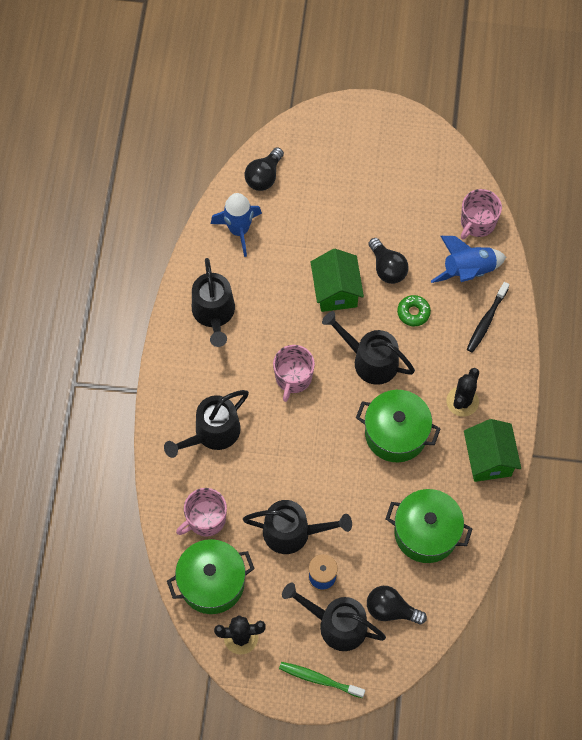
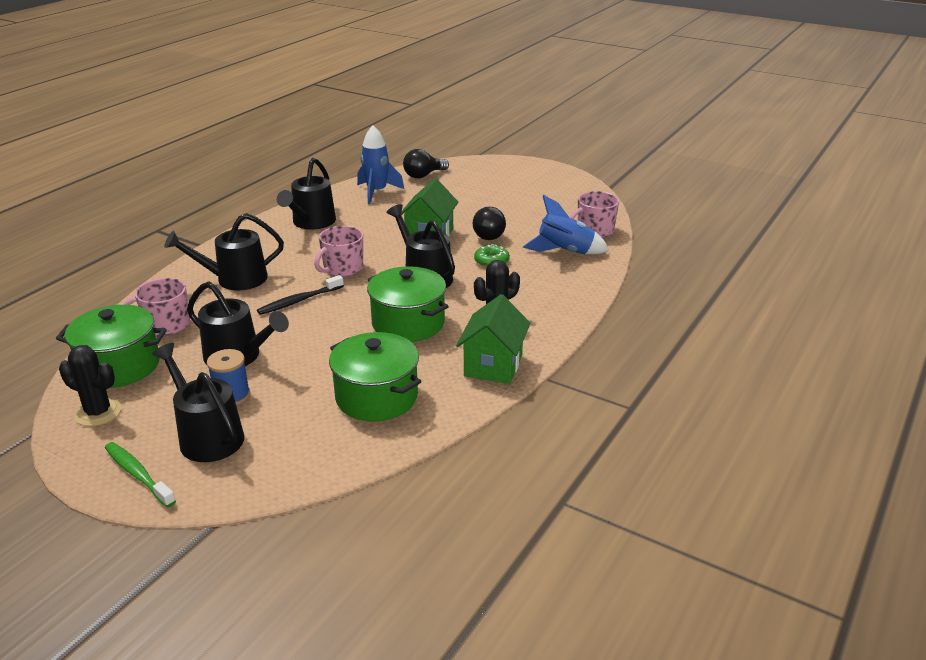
camera: 25 degrees right, 35 degrees down
(391, 610) = (279, 444): black light bulb -> none
(486, 321) = (561, 281): black toothbrush -> black toothbrush (299, 301)

